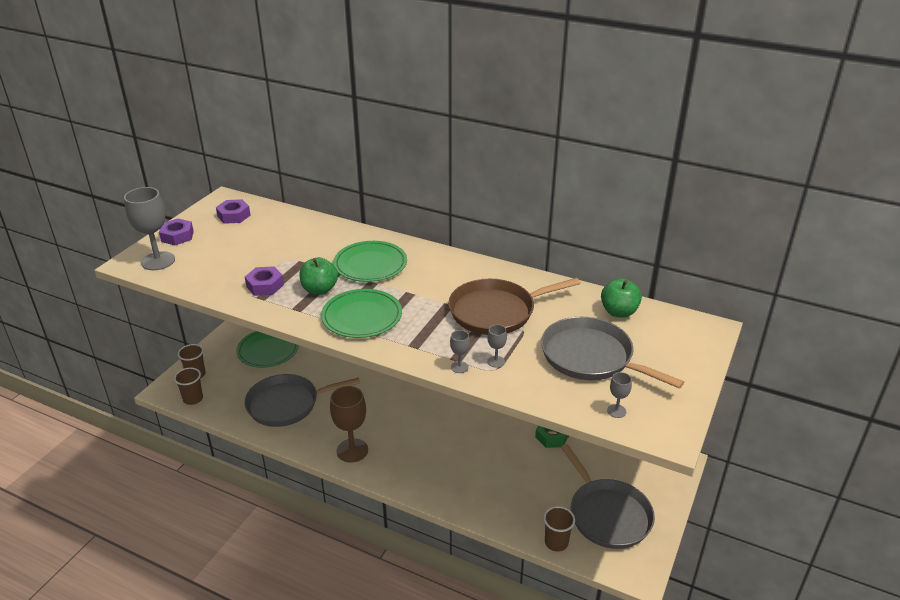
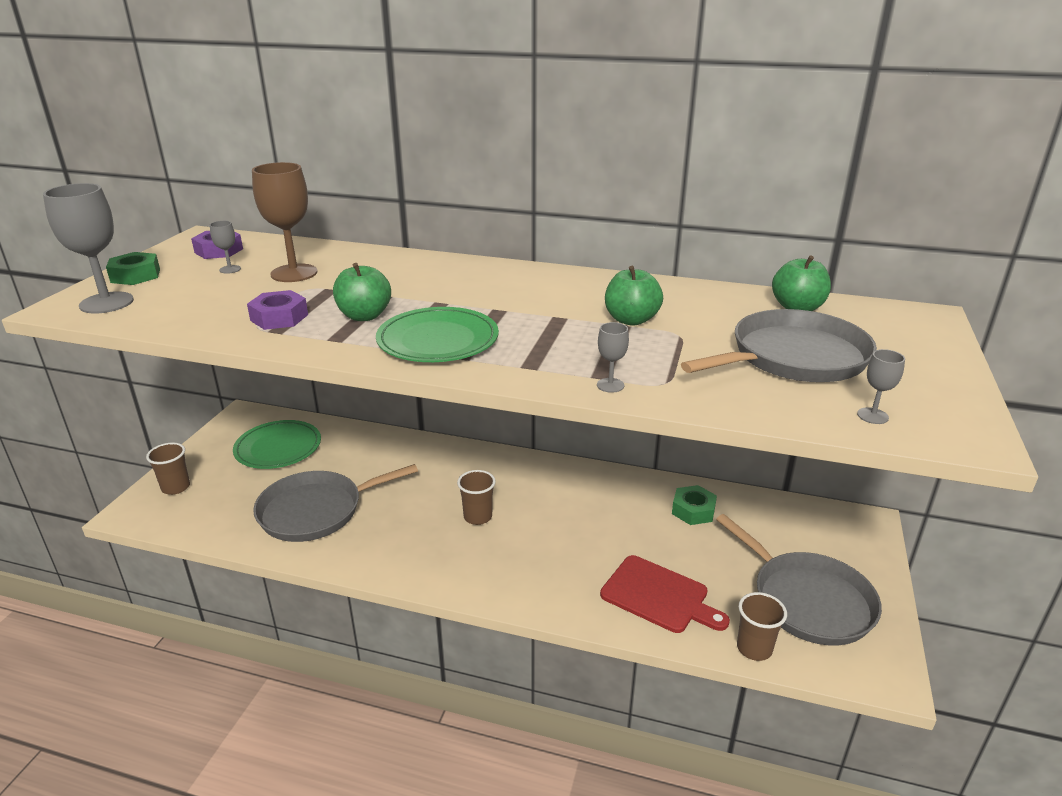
camera: 10 degrees left, 5 degrees down
(177, 236) = (135, 275): purple nut -> green nut
(193, 399) = (174, 519): brown cup -> brown cup (478, 517)
(352, 450) = (423, 560): brown goblet -> brown goblet (294, 273)
(370, 264) = (430, 285): green plate -> none
(496, 311) = (631, 320): brown pan -> green apple
(496, 361) = (661, 374): grey goblet -> grey goblet (230, 269)
(504, 497) = (659, 596): none -> red cutting board
(591, 357) = (793, 357): grey pan -> grey pan turned 120 degrees clockwise

